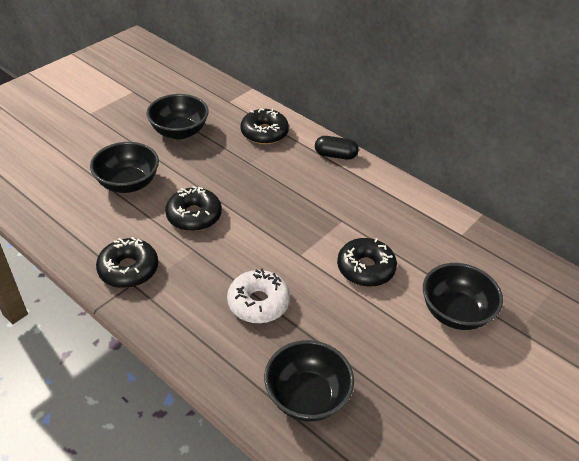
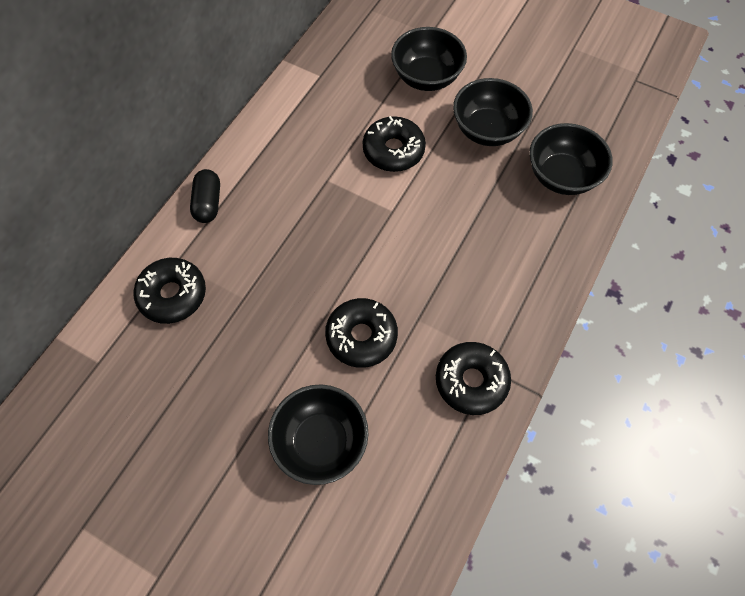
camera: 100 degrees left, 20 degrees up
(179, 132) = (188, 411): black bowl -> black bowl (487, 130)
(258, 303) = (472, 236): white donut -> none

